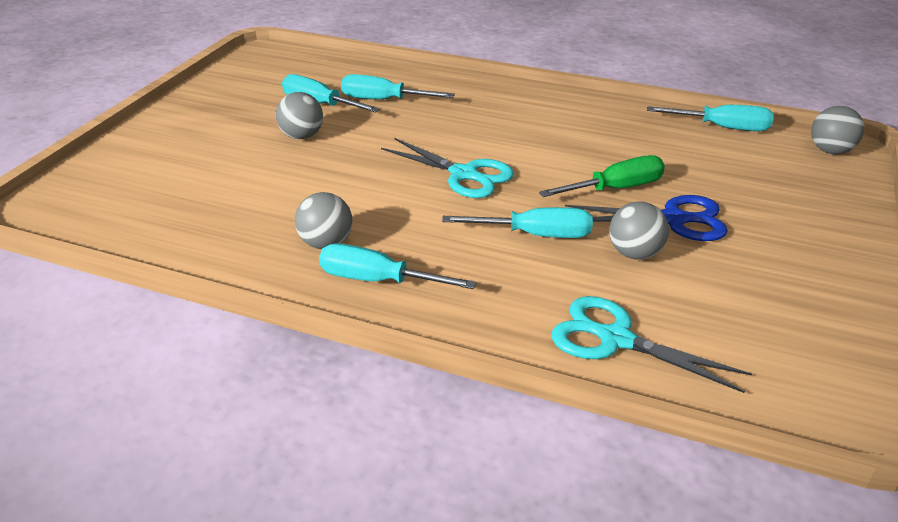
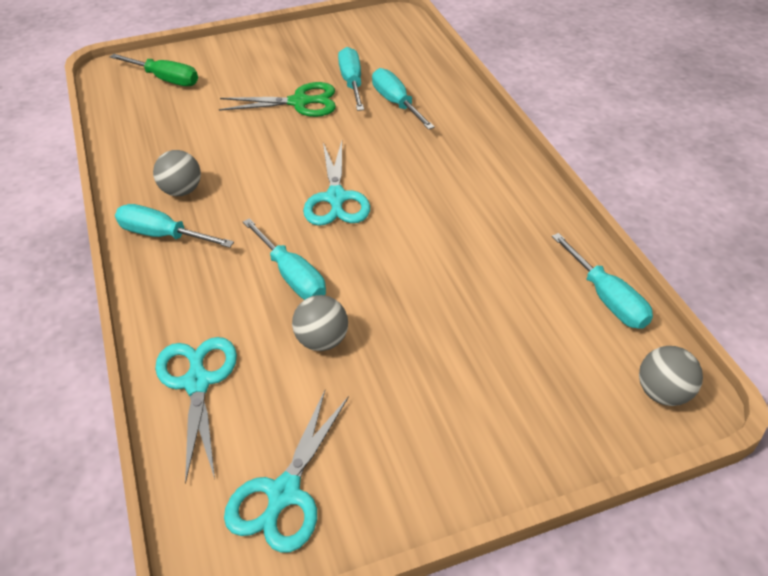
camera: 50 degrees right, 10 degrees up
(301, 136) = (299, 102): grey ball -> green scissors
(377, 280) = (162, 235): turquoise screwdriver -> turquoise screwdriver turned 45 degrees counterclockwise
(616, 188) = (410, 284): green screwdriver -> green screwdriver (166, 79)
(673, 220) = (398, 339): blue scissors -> none
(796, 344) = (284, 493): none -> turquoise scissors

